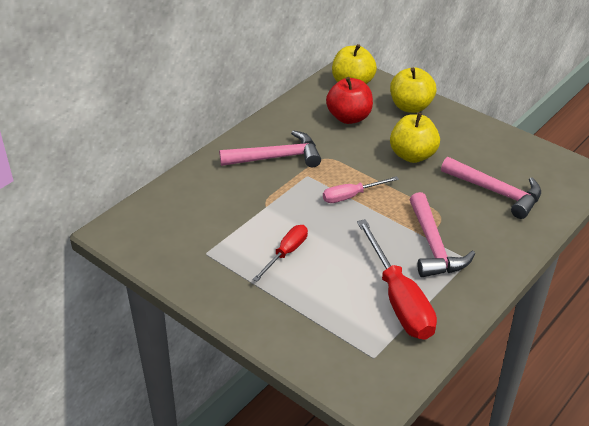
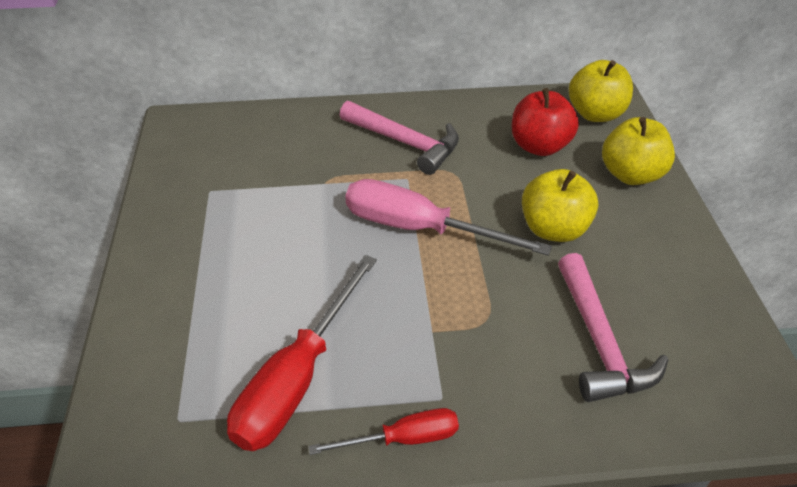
camera: 45 degrees right, 5 degrees up
(286, 253) = (271, 241): red screwdriver -> red screwdriver (403, 438)
(351, 196) = (419, 228): pink screwdriver -> pink screwdriver, size x1.80
(433, 246) = (425, 348): pink hammer -> none

